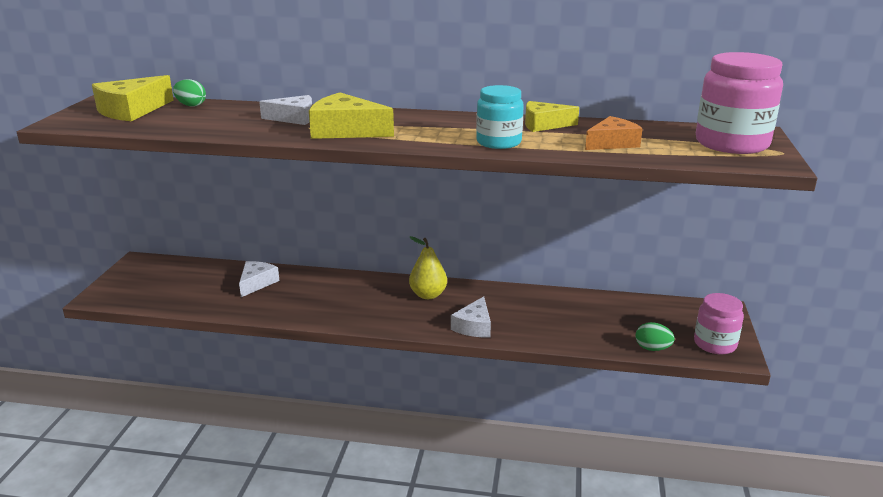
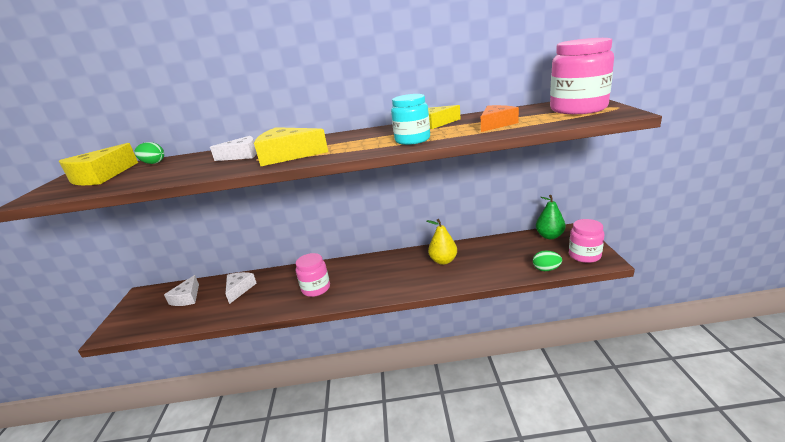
camera: 10 degrees left, 0 degrees up
(350, 304) = (316, 288): none -> pink jar
(428, 295) = (371, 267): yellow pear -> yellow pear (443, 261)
(474, 326) = (414, 283): white cheese -> white cheese (187, 297)
(684, 309) = (549, 236): none -> green pear

